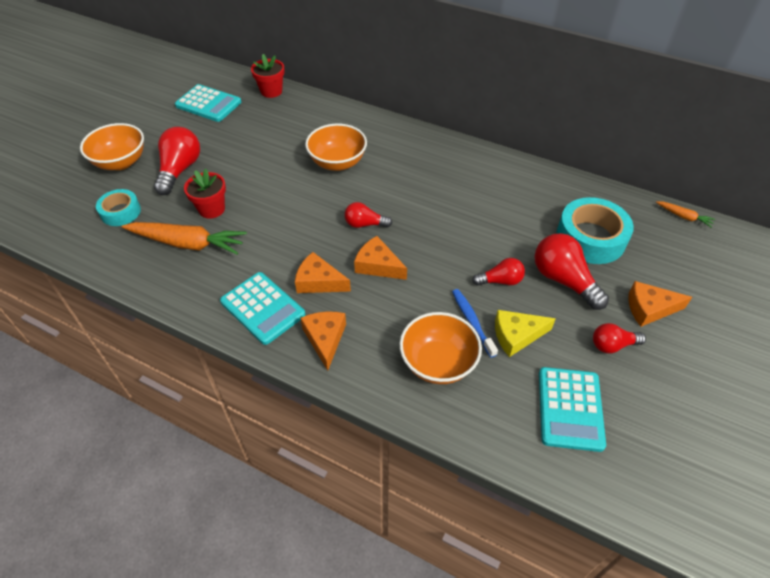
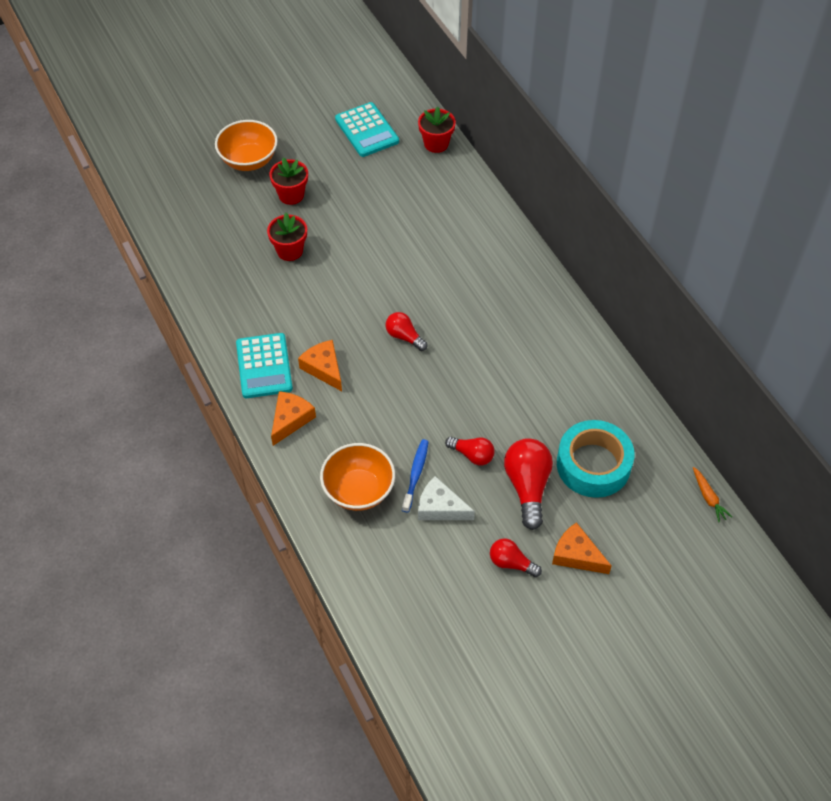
camera: 35 degrees right, 5 degrees up
(121, 212) = (217, 214): turquoise tape -> none
(180, 170) = (291, 195): red light bulb -> red flower pot
(187, 243) = (248, 274): orange carrot -> none
(337, 162) = (432, 260): orange bowl -> none
(378, 265) = (382, 381): orange cheese -> none
(516, 335) = (440, 507): yellow cheese -> white cheese
(570, 409) = (426, 586): turquoise calculator -> none

